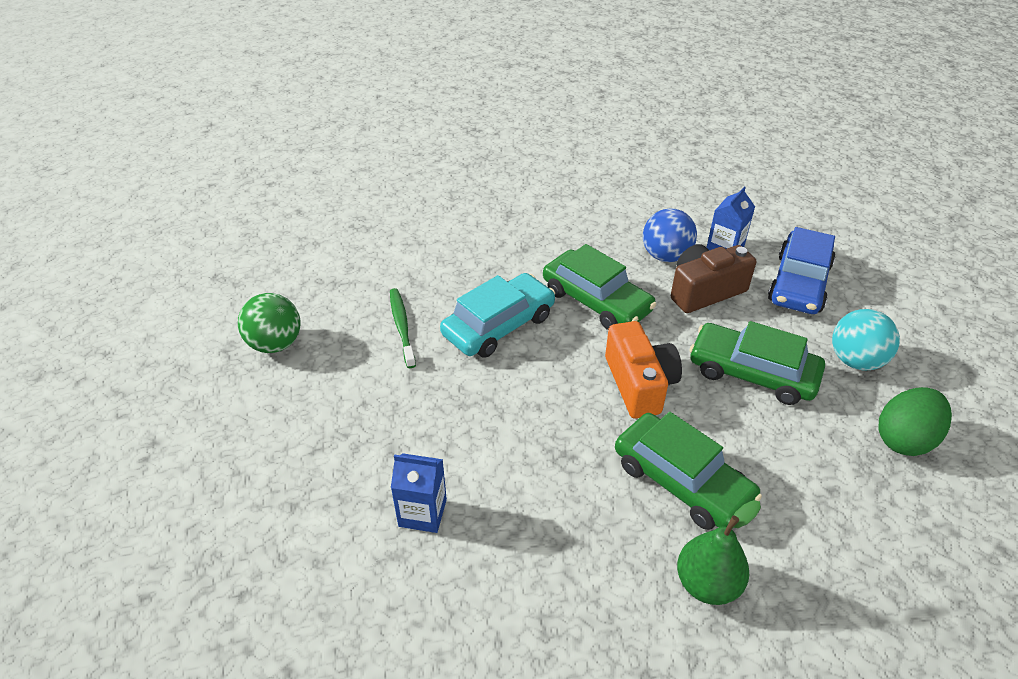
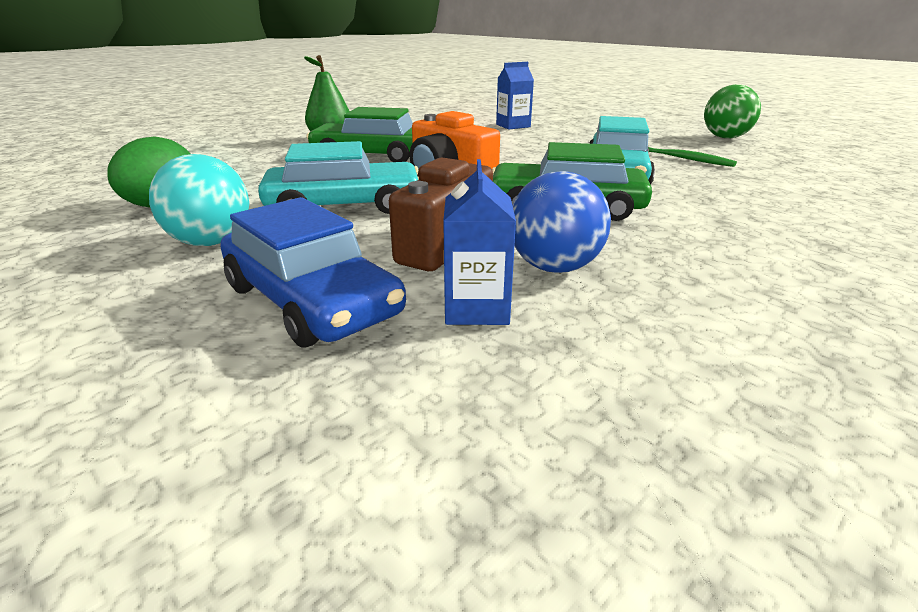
camera: 145 degrees right, 15 degrees down
(752, 373) = (344, 205): green car -> turquoise car
(799, 283) = (311, 300): blue car -> blue car turned 150 degrees clockwise

